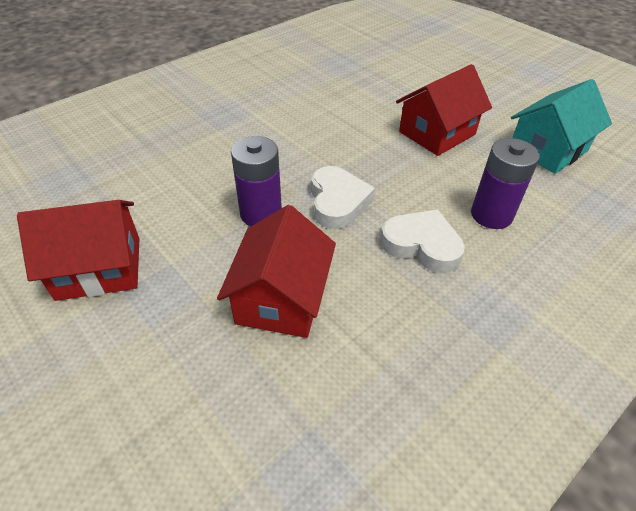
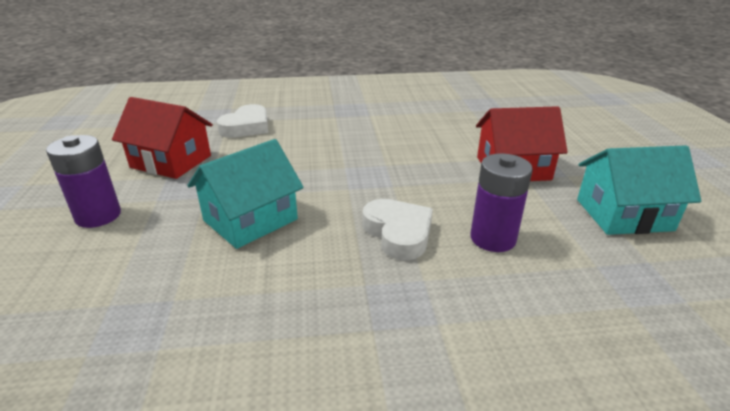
camera: 35 degrees right, 15 degrees down
(261, 213) = (301, 169): purple battery -> purple battery (98, 216)
(281, 298) = (250, 220): red house -> turquoise house
(338, 202) = (366, 182): white heart -> white heart (246, 127)

